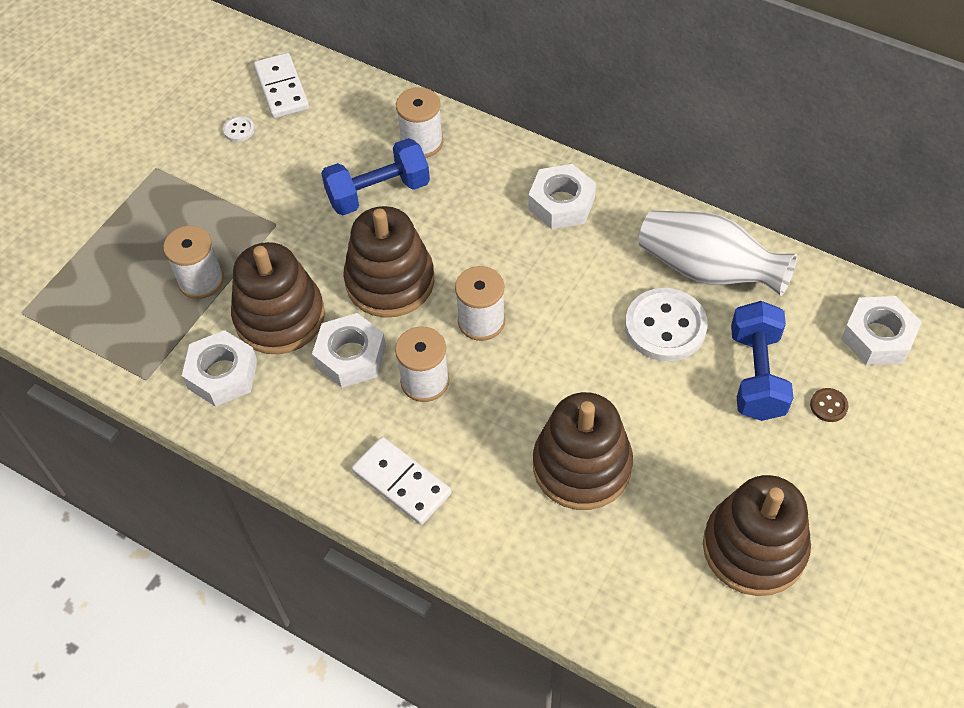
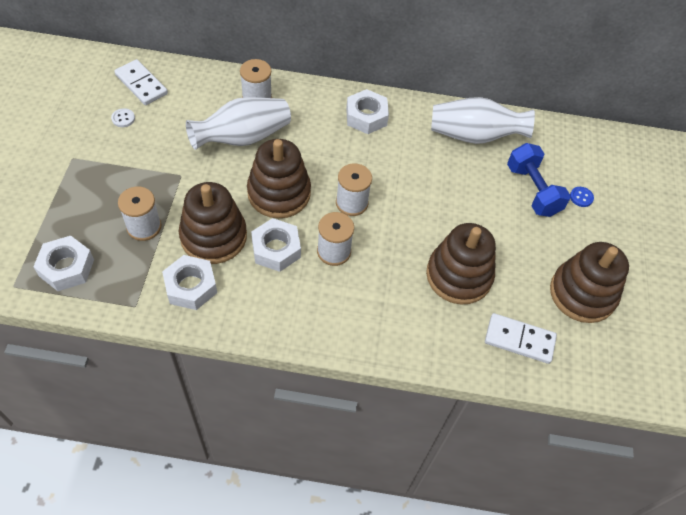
camera: 30 degrees left, 0 degrees up
(378, 192) = (243, 138): blue dumbbell -> white vase
(402, 482) = (350, 321): white domino -> white domino (519, 339)
(665, 327) = (466, 176): white button -> none
(828, 406) = (581, 197): brown button -> blue button
(877, 337) = (587, 150): white nut -> white nut (66, 268)

